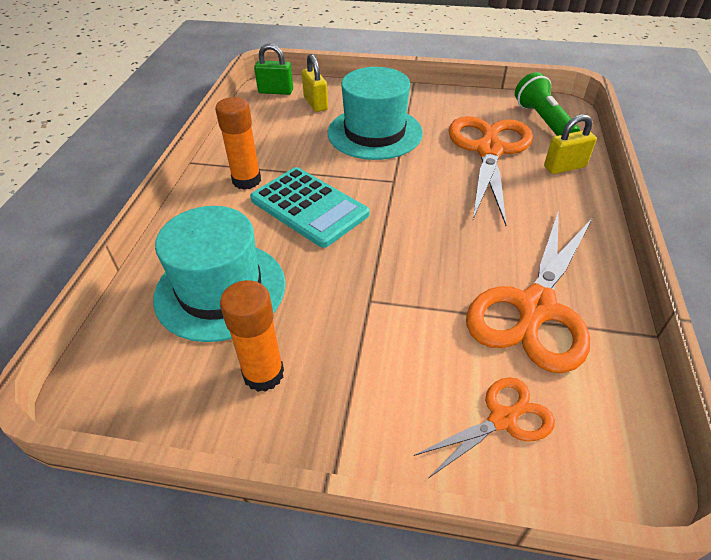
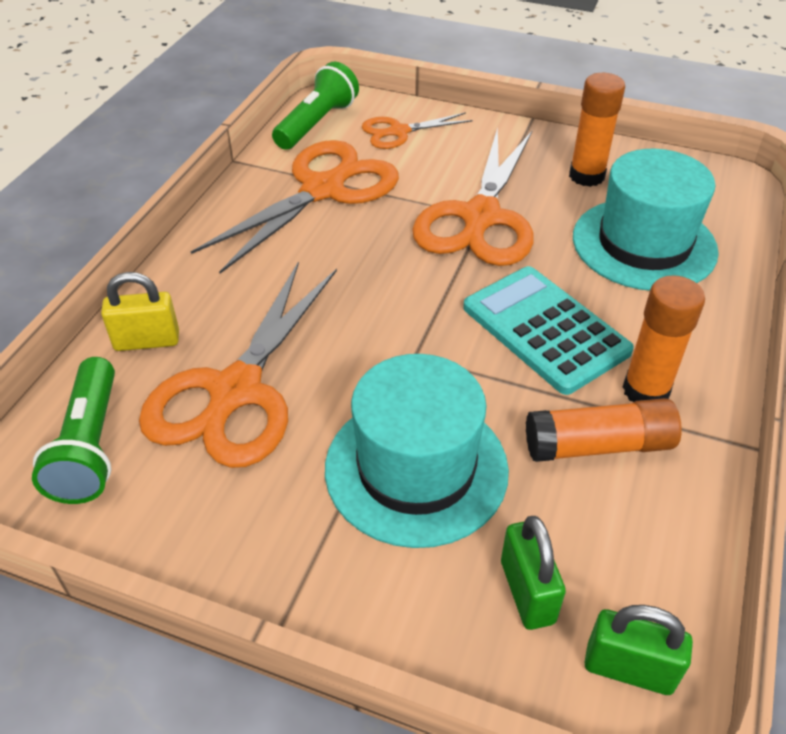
camera: 170 degrees left, 0 degrees up
(279, 152) = (599, 445): none -> orange glue stick
(315, 103) = (527, 592): yellow padlock -> green padlock
(371, 296) = (480, 218): none -> orange scissors
(614, 419) = (317, 123): none -> green flashlight

